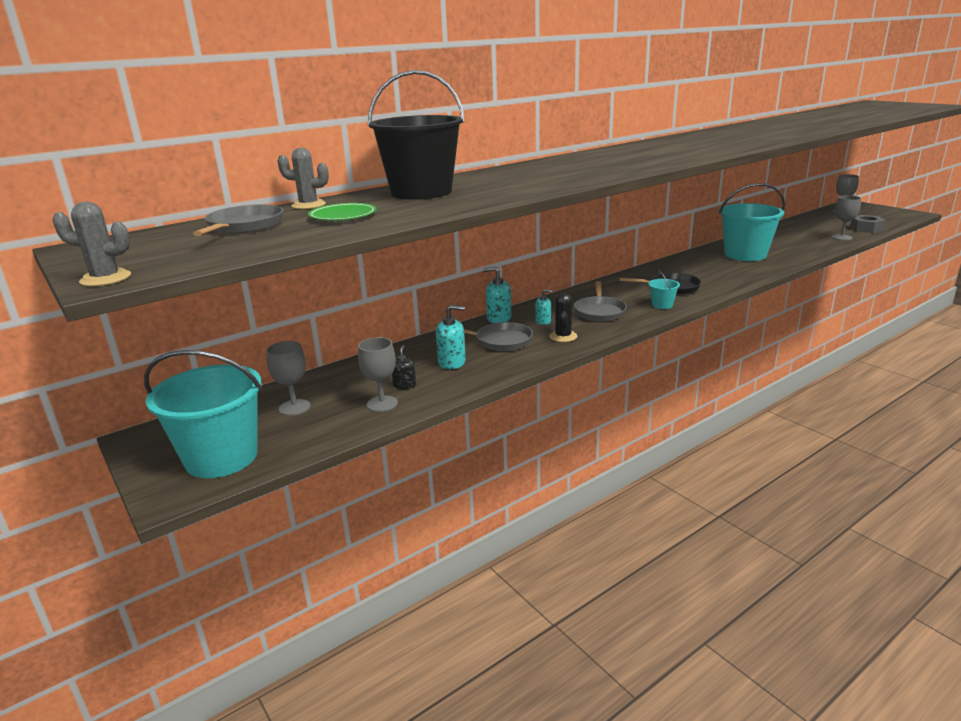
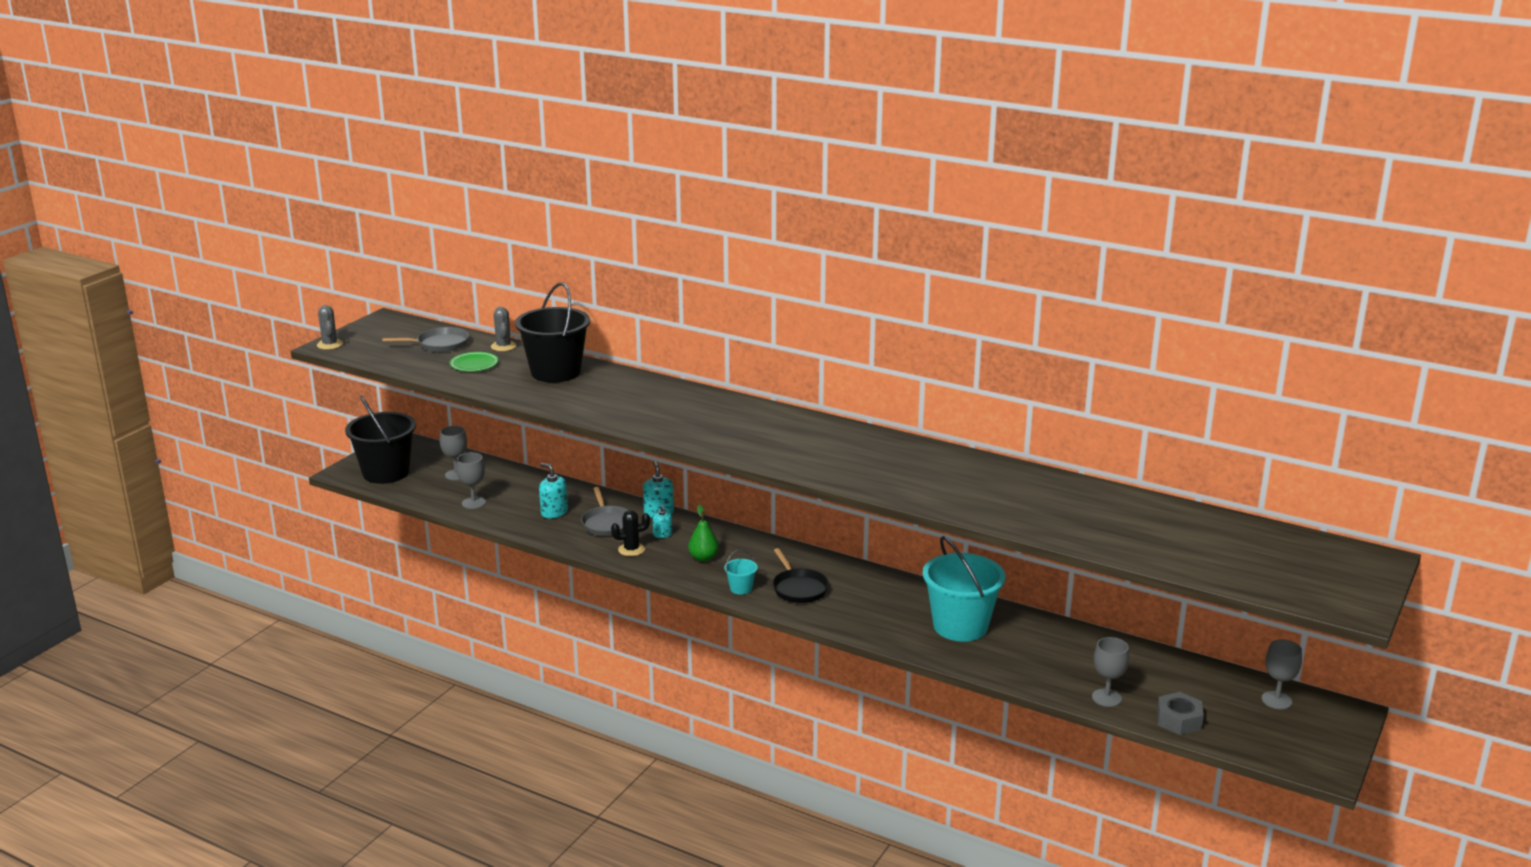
camera: 65 degrees right, 0 degrees up
(221, 457) = (386, 473): turquoise bucket -> black bucket
(404, 385) = (506, 503): black soap dispenser -> none
(452, 362) = (554, 512): turquoise soap dispenser -> turquoise soap dispenser turned 150 degrees clockwise
(599, 311) = (703, 558): grey pan -> green pear

